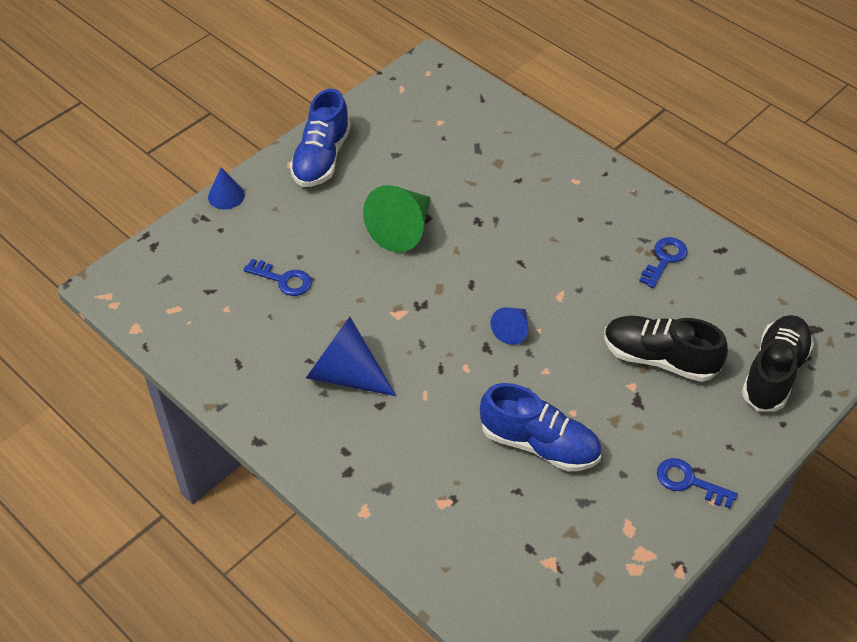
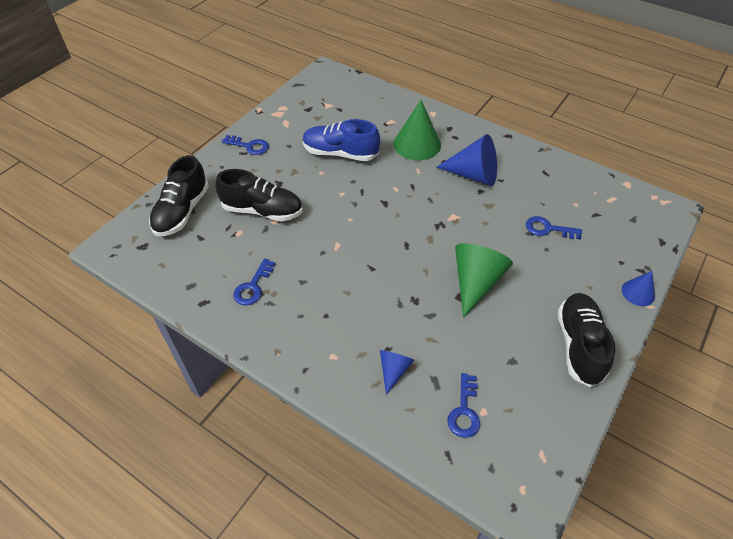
camera: 170 degrees right, 0 degrees up
(321, 158) = (579, 345): blue shoe -> black shoe
(412, 445) = (417, 144): none -> green cone
(457, 124) = (464, 411): none -> blue key
(512, 330) = (369, 216): blue cone -> blue cone (394, 370)

